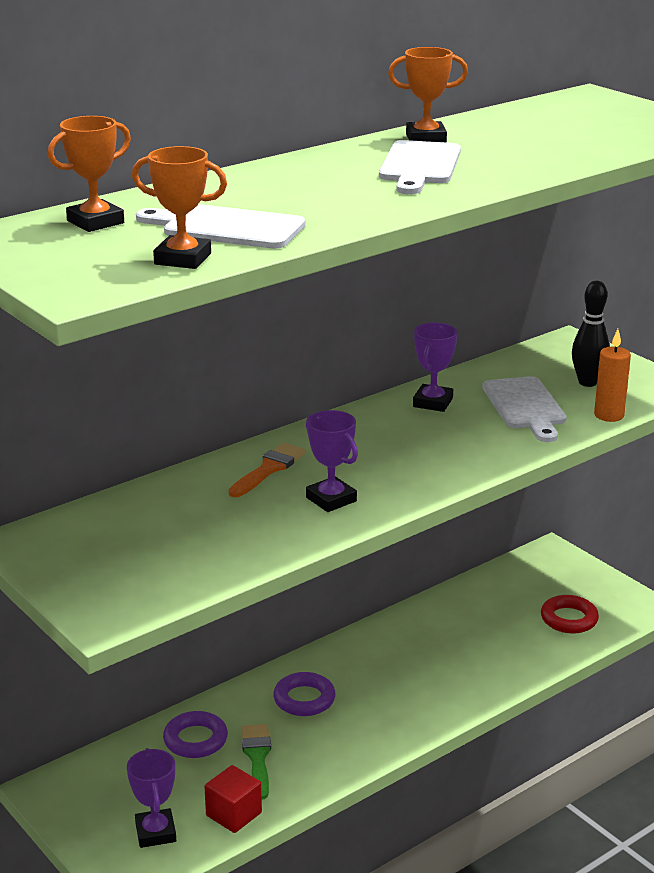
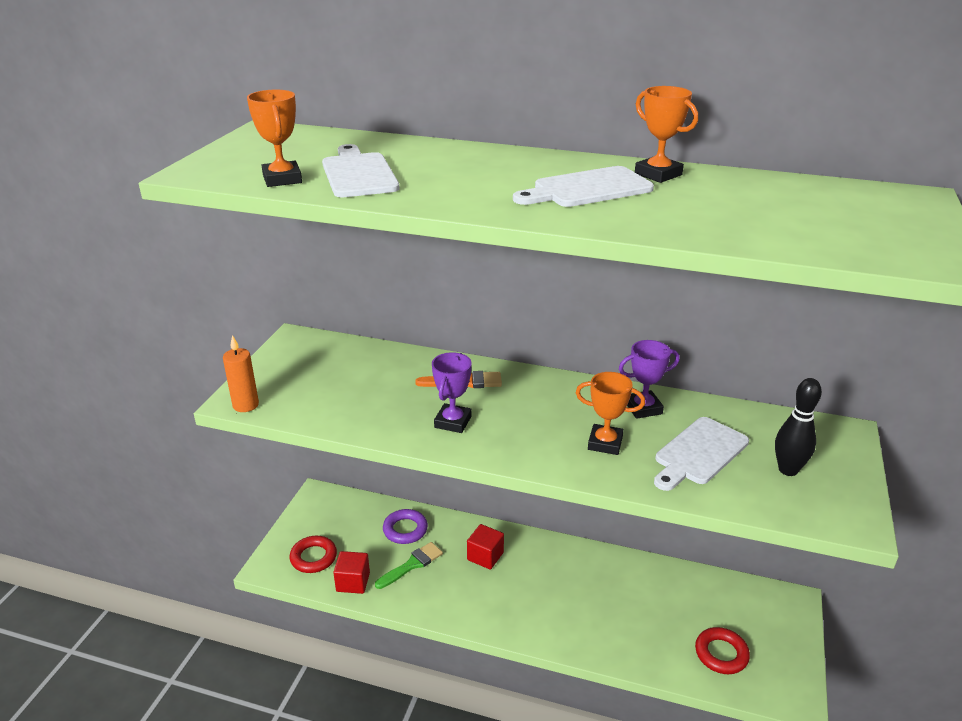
camera: 55 degrees right, 5 degrees up
(95, 222) = (323, 143): orange trophy -> orange trophy (605, 443)
(155, 832) = (313, 557): purple trophy -> red ring
(304, 699) = (485, 556): purple ring -> red cube
(609, 415) = (747, 504): orange candle -> orange candle (246, 405)

